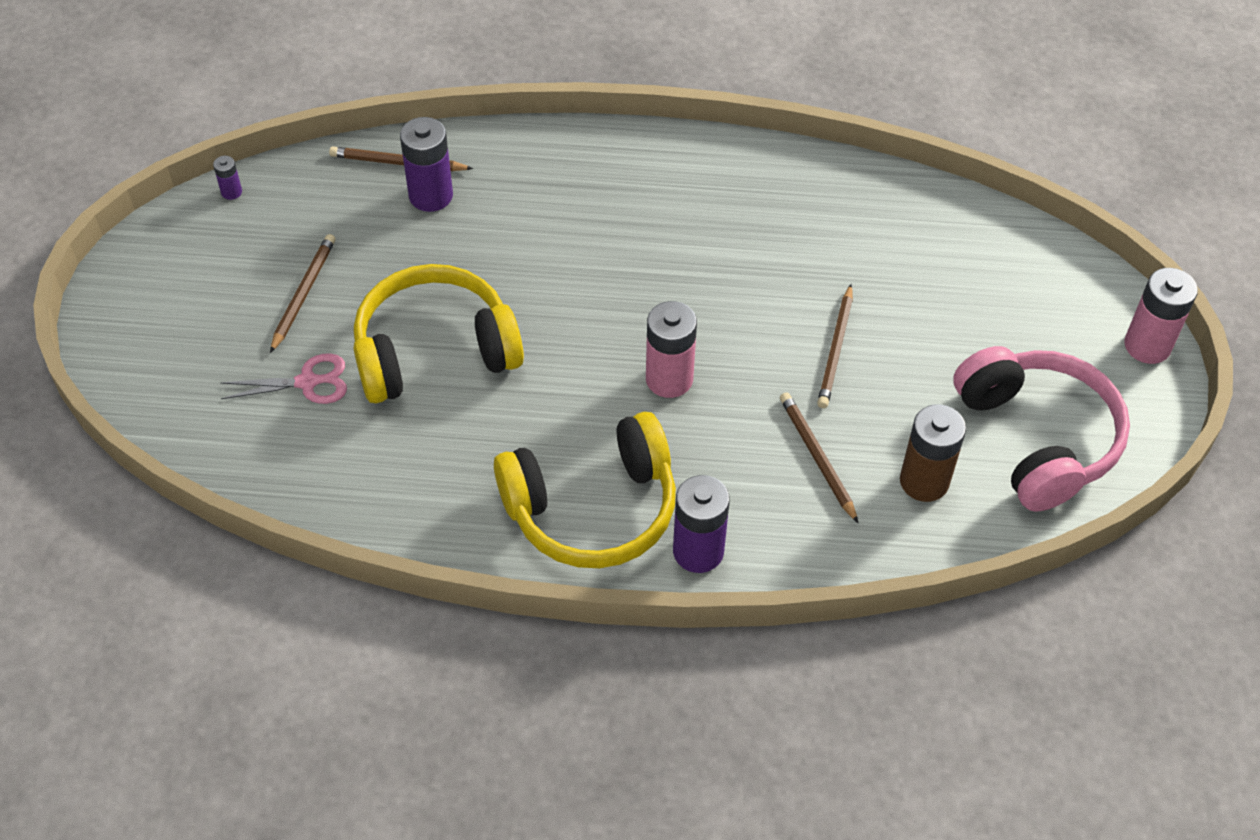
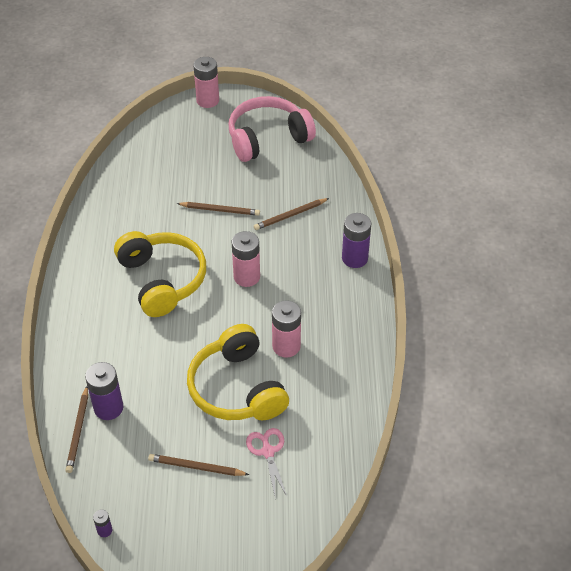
camera: 95 degrees left, 5 degrees down
(507, 424) = (286, 346): none -> pink battery
(592, 508) = (336, 303): yellow headphones -> yellow headphones (162, 280)
(924, 481) = (299, 177): brown battery -> none

